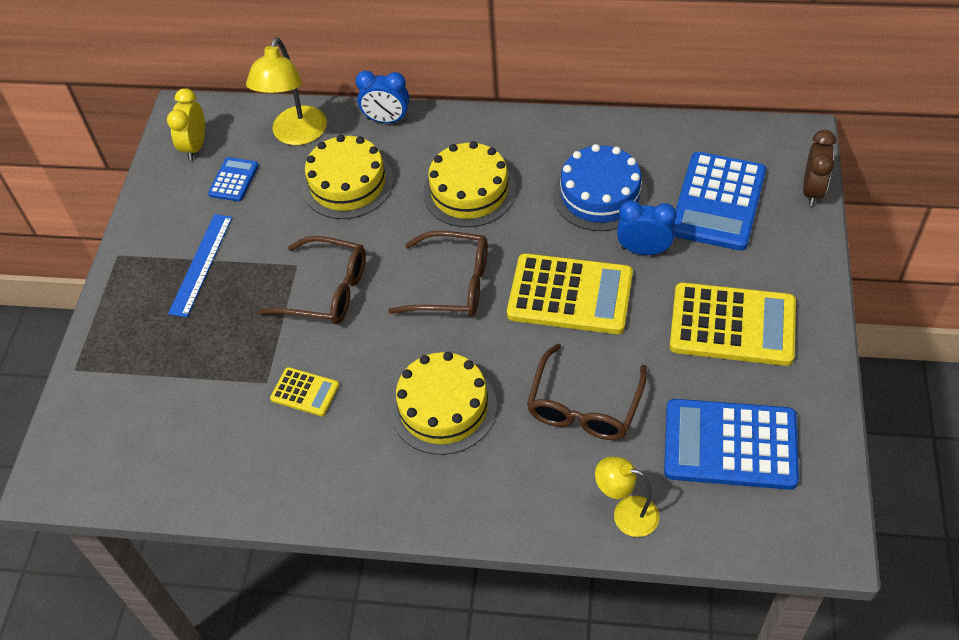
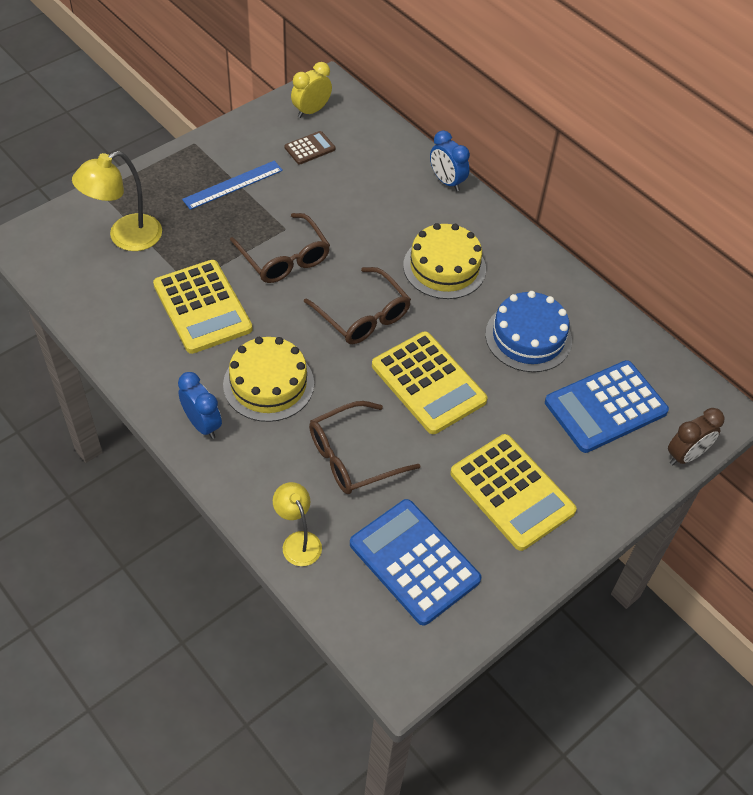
camera: 35 degrees right, 0 degrees up
(233, 180) = (310, 148): blue calculator -> brown calculator
(296, 135) = (379, 149): yellow lamp -> yellow lamp (125, 237)
(305, 392) = (202, 307): yellow calculator -> yellow calculator, size x2.04
(347, 184) = (374, 203): yellow cake -> none
(644, 250) = (513, 396): blue clock -> blue clock (202, 424)

